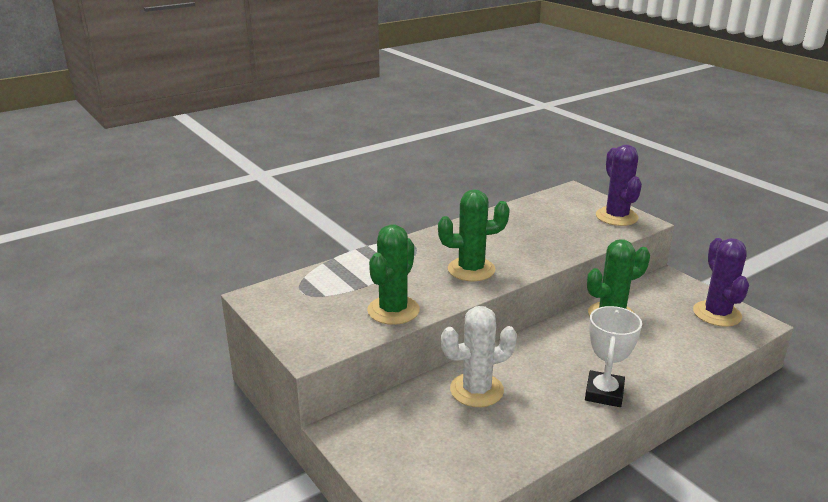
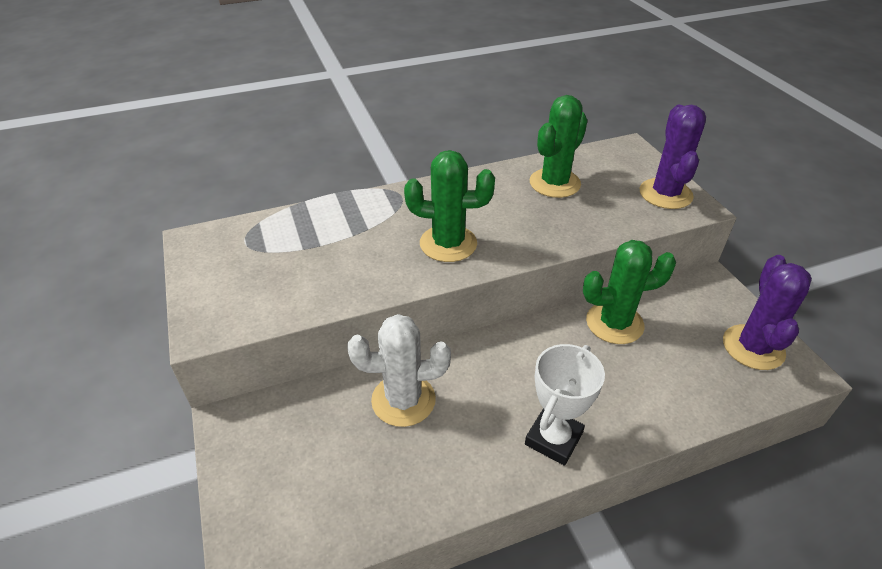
camera: 15 degrees right, 15 degrees up
(393, 310) = (328, 287): green cactus -> green cactus (554, 183)

